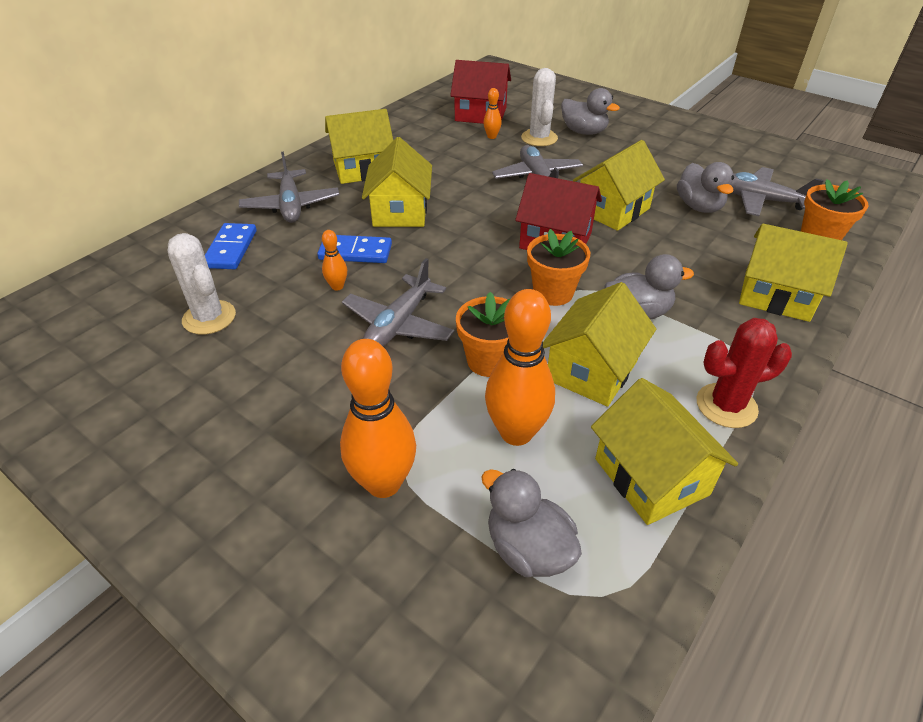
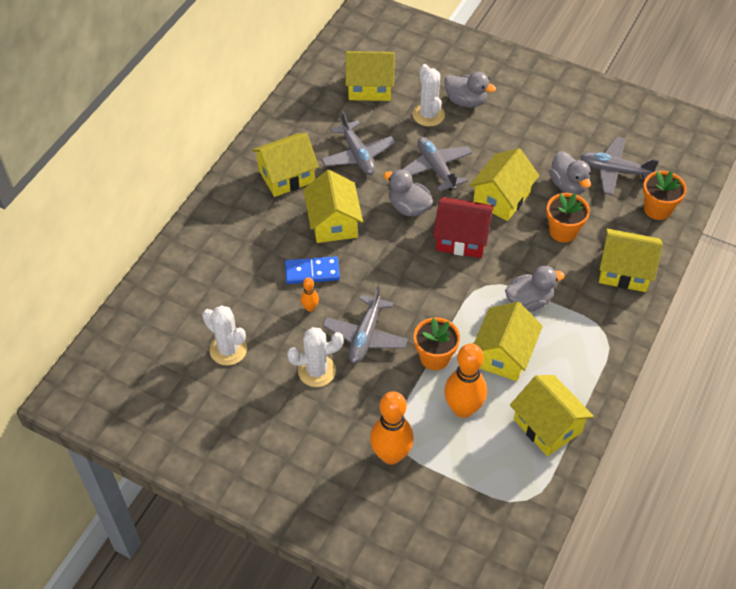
camera: 10 degrees left, 10 degrees up
(231, 249) = (214, 282): blue domino -> none
(291, 205) = (242, 228): grey plane -> grey plane (358, 155)
(315, 356) = (317, 371): none -> white cactus
(480, 114) = (370, 87): red house -> yellow house
(491, 137) = (386, 118): orange bowling pin -> none
(528, 549) = (483, 481): grey duck -> grey duck (409, 207)
(553, 293) = (468, 291): orange flower pot -> orange flower pot (563, 231)
(726, 406) = (590, 369): red cactus -> none

